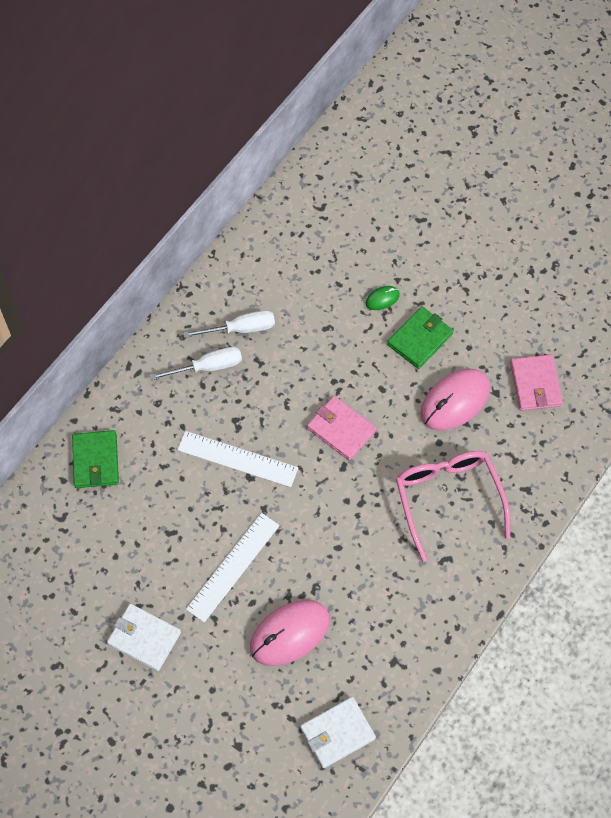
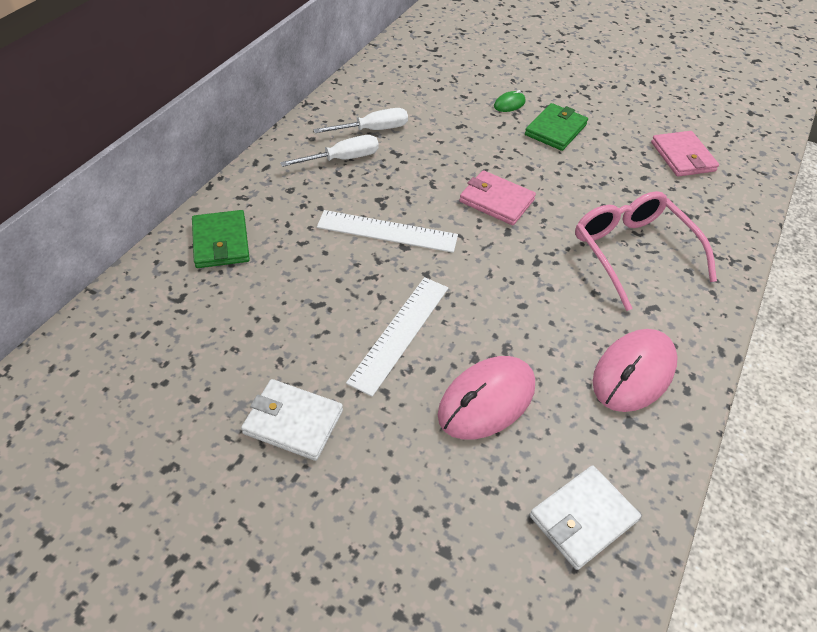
camera: 10 degrees left, 15 degrees down
(455, 401) = (608, 173): pink mouse -> pink mouse (633, 373)

